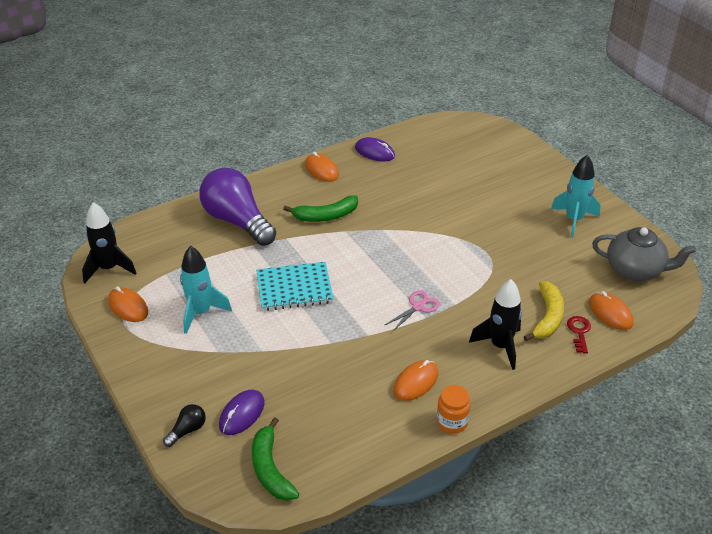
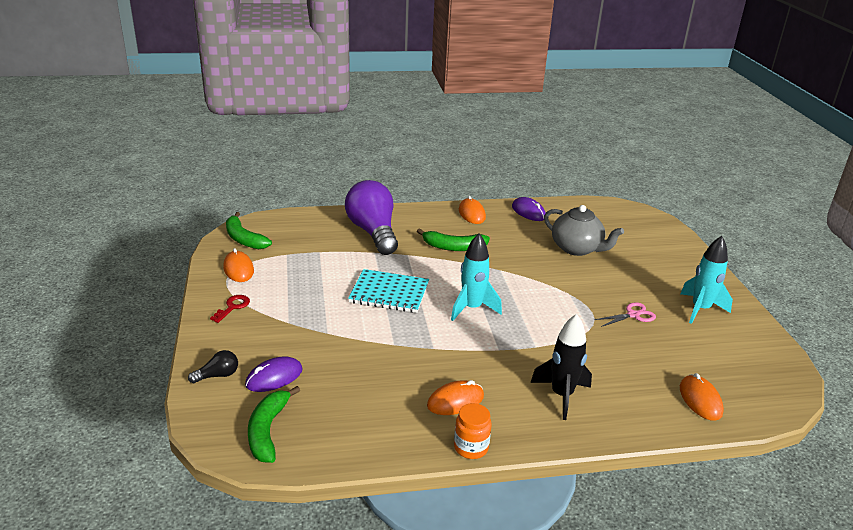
camera: 20 degrees right, 10 degrees down
(109, 269) = (244, 239): black rocket -> green banana
(201, 313) = (295, 290): turquoise rocket -> turquoise rocket (472, 308)
(418, 307) = (496, 338): pink scissors -> pink scissors (633, 315)
(547, 317) = (627, 384): yellow banana -> none
(579, 332) = (656, 407): red key -> red key (233, 307)
(635, 270) = (748, 369): grey teapot -> grey teapot (577, 248)

